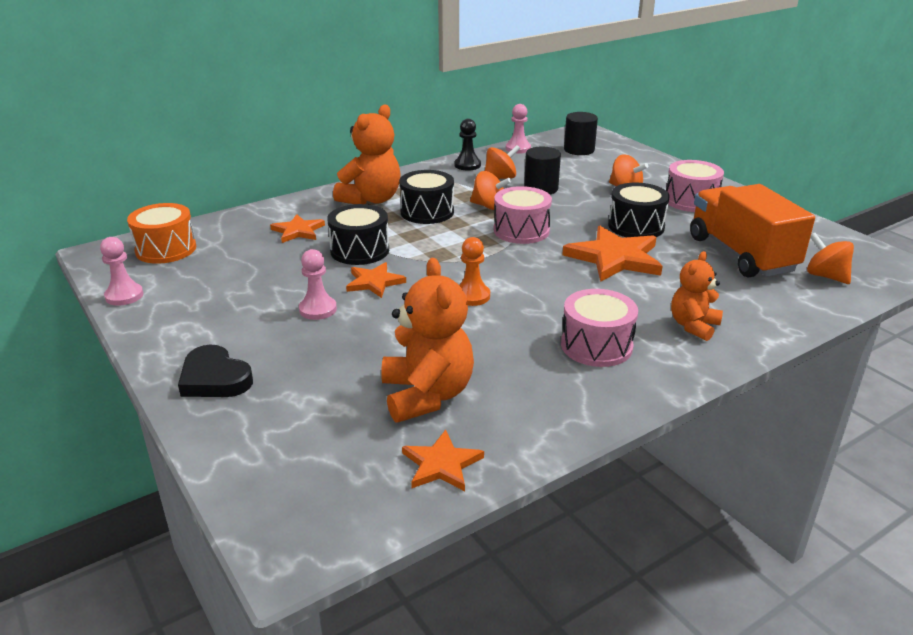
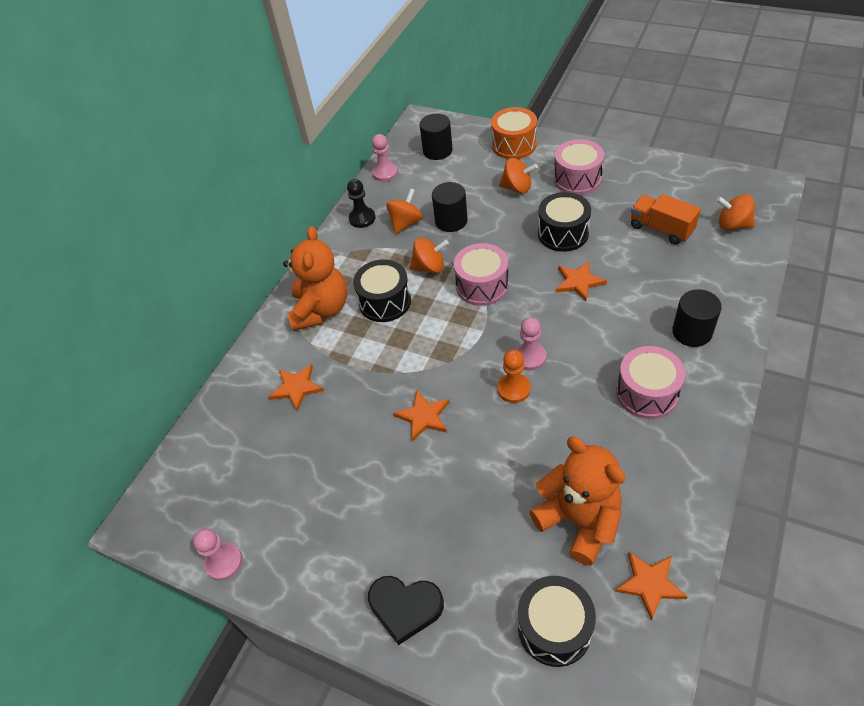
camera: 25 degrees left, 20 degrees up
(166, 249) = (198, 480): orange drum -> orange drum (514, 145)
(318, 309) = (409, 477): pink pawn -> pink pawn (530, 357)
(360, 250) = (374, 383): black drum -> black drum (554, 628)
(615, 258) = (578, 282): orange star -> orange star, size x0.58
(693, 326) = (692, 332): orange teddy bear -> black cylinder
(741, 254) = (661, 229): orange truck -> orange truck, size x0.59

